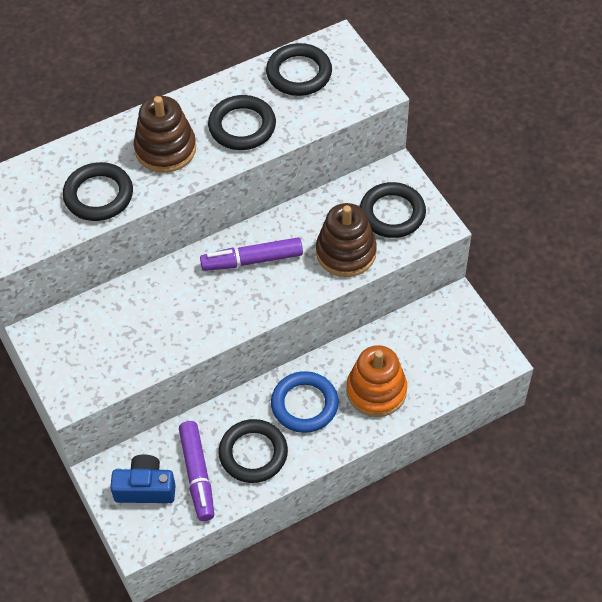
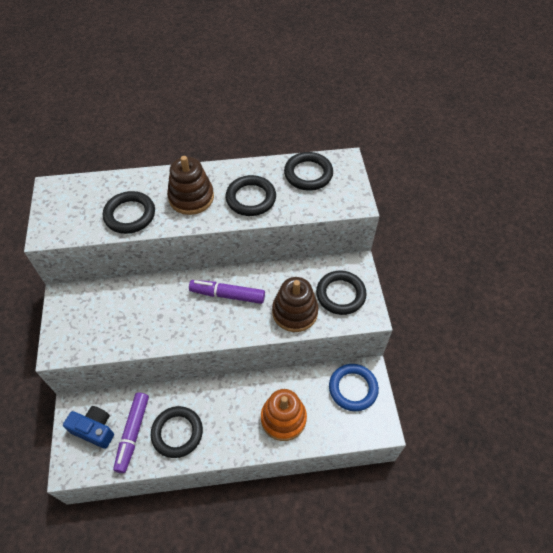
camera: 20 degrees right, 0 degrees up
(304, 404) = (229, 409): blue ring -> blue ring (353, 388)

